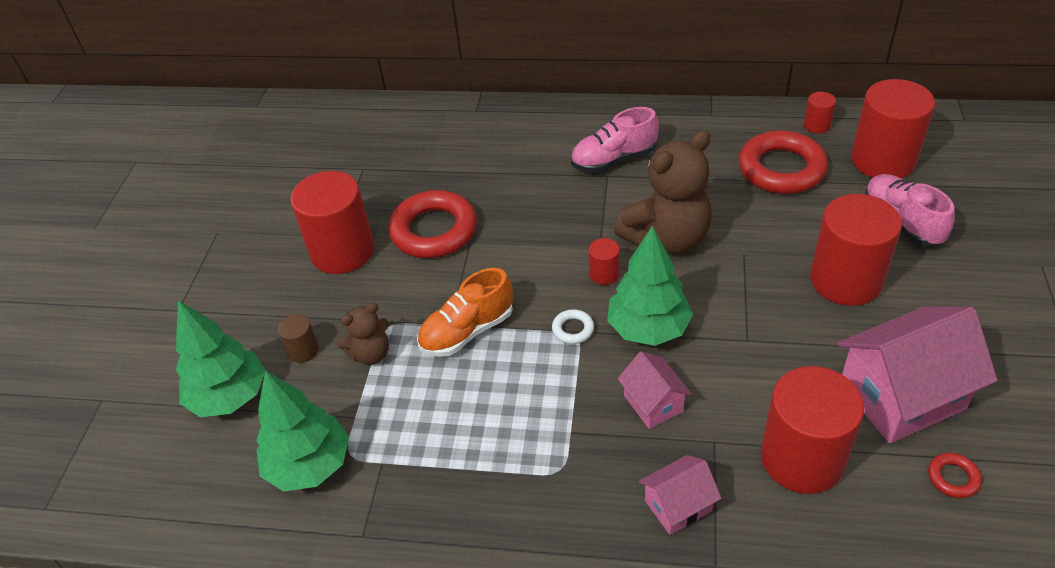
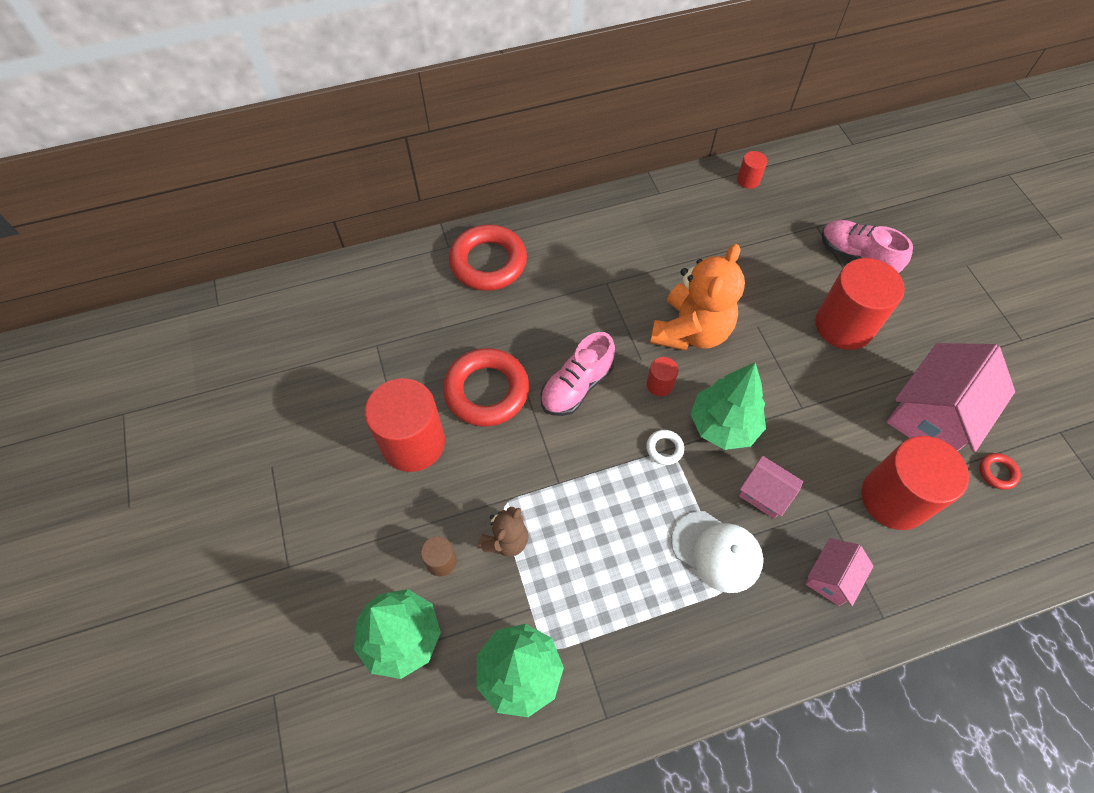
camera: 30 degrees left, 15 degrees up
(467, 331) = (578, 484): orange shoe -> none
(568, 436) = (717, 551): none -> white cap
(613, 159) = (603, 264): pink shoe -> pink shoe (576, 386)
(667, 238) = (690, 331): brown teddy bear -> orange teddy bear
(781, 169) = (743, 232): red ring -> red ring (488, 262)
(883, 160) = (814, 201): red cylinder -> none

